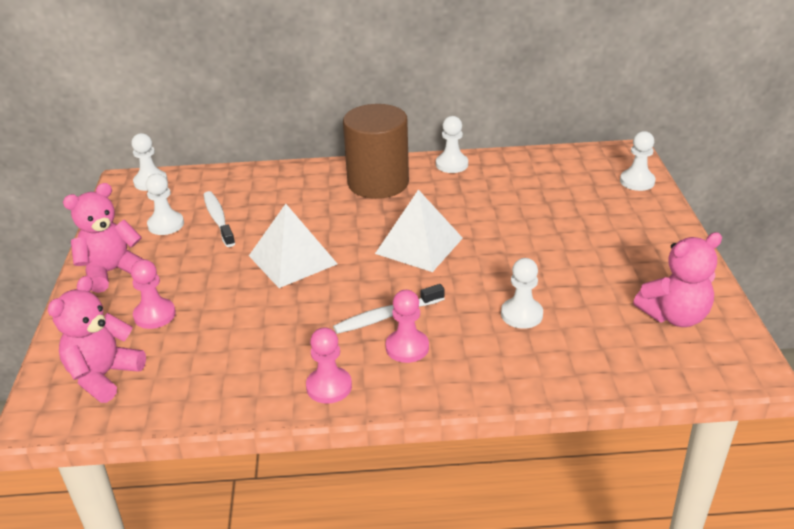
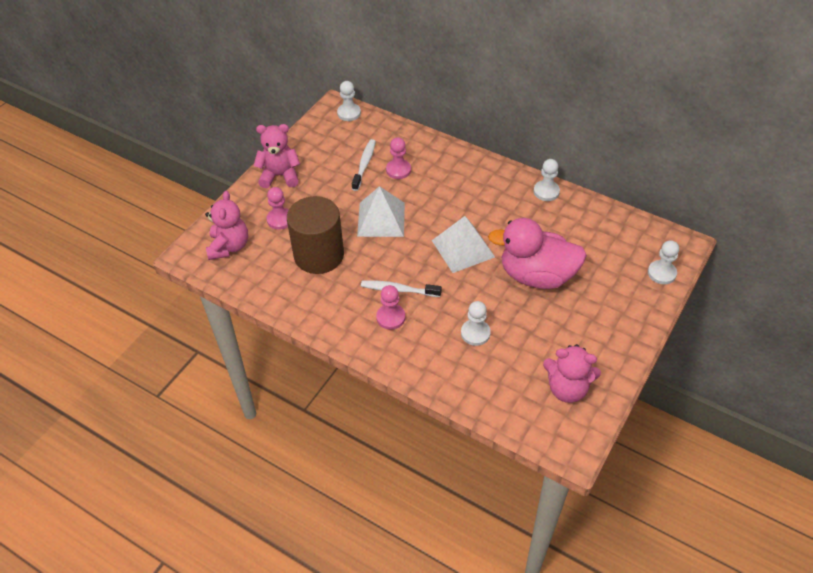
camera: 35 degrees right, 15 degrees up
(103, 376) = (229, 246): pink teddy bear -> pink teddy bear turned 120 degrees clockwise
(166, 225) = (332, 154): white pawn -> none
(329, 387) = (329, 318): pink pawn -> pink pawn (398, 170)
(378, 183) = (483, 183): brown cylinder -> brown cylinder (319, 255)
(524, 234) = (536, 275): none -> pink duck

